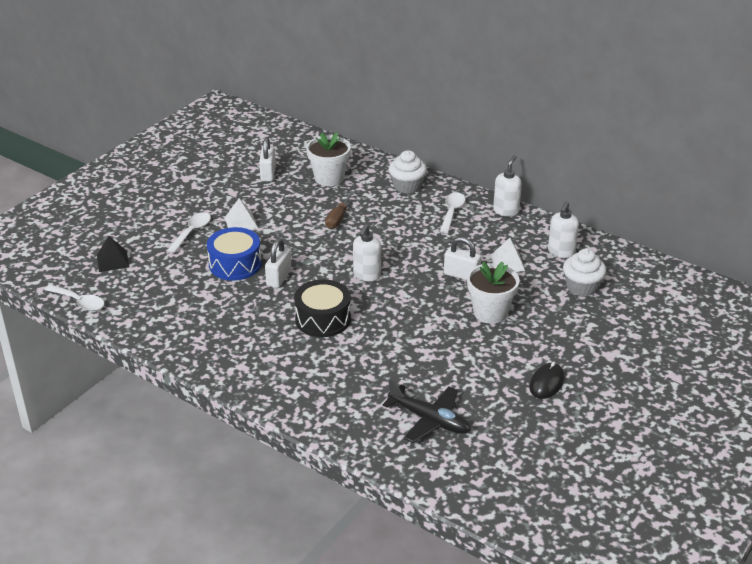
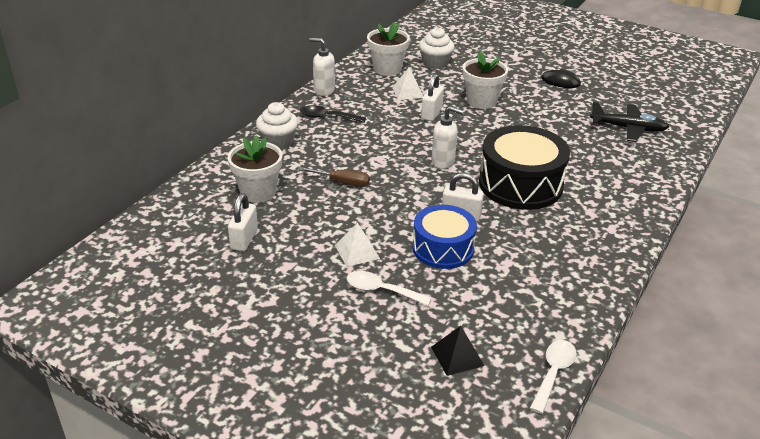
camera: 95 degrees left, 0 degrees up
(268, 174) = (244, 239): white padlock -> white padlock turned 75 degrees counterclockwise
(323, 319) = (520, 184): black drum -> black drum, size x1.51
(429, 420) = (628, 128): black plane -> black plane turned 75 degrees clockwise
(452, 212) = (327, 117): white spoon -> black spoon
(561, 252) = (387, 69): white soap dispenser -> white flower pot

